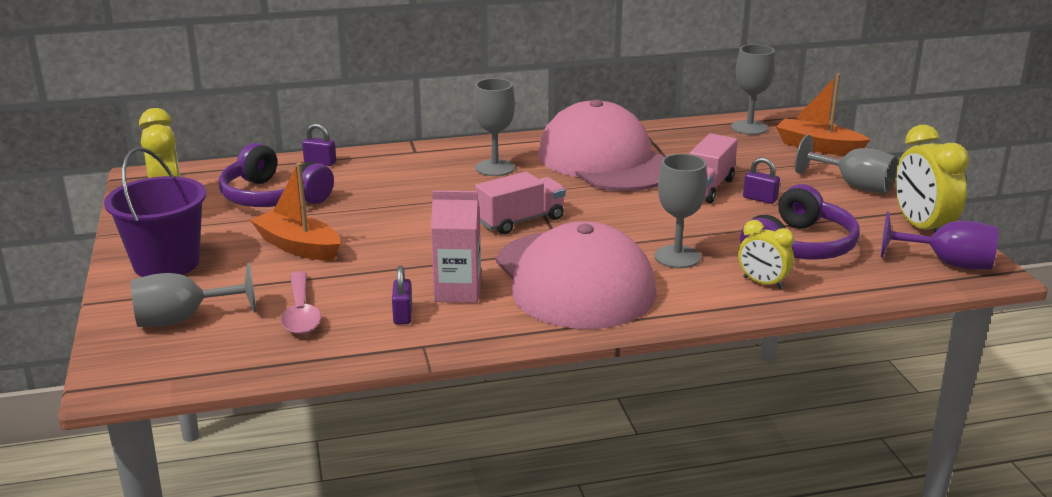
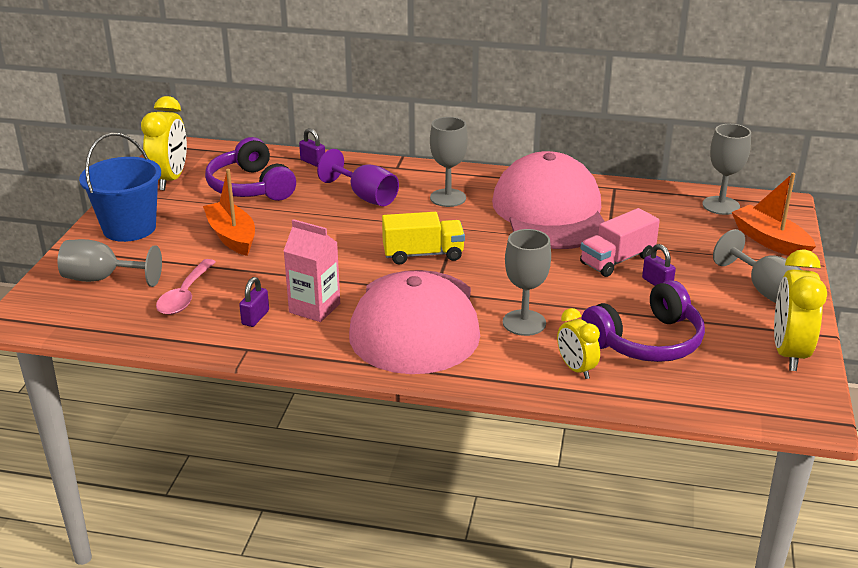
camera: 25 degrees right, 5 degrees up
(166, 263) = (129, 228): purple bucket -> blue bucket
(520, 221) = (423, 254): pink truck -> yellow truck
(947, 263) = (777, 396): purple goblet -> purple goblet (365, 197)

